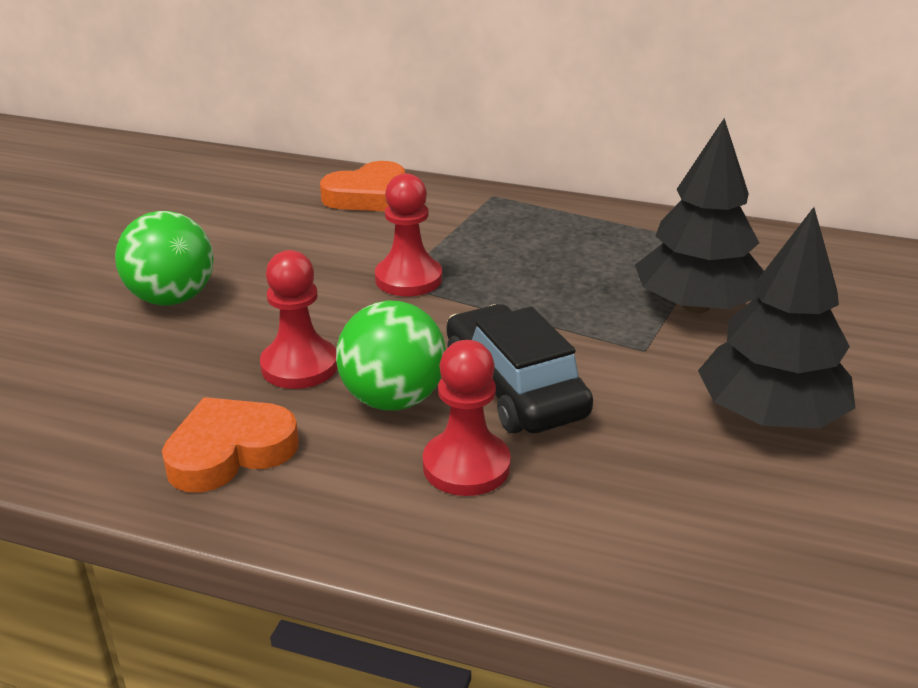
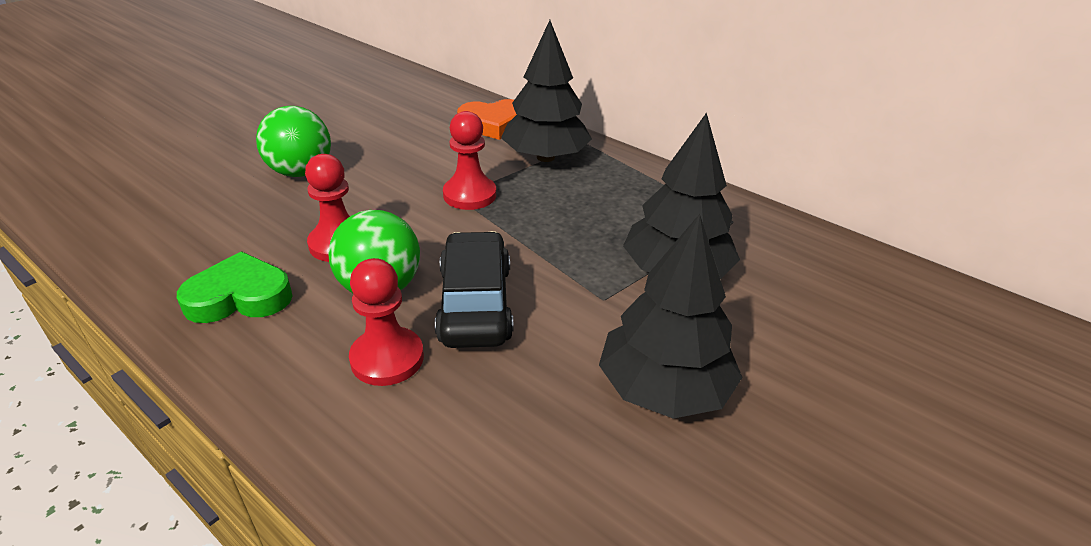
camera: 20 degrees right, 5 degrees up
(230, 451) = (239, 297): orange heart -> green heart
(460, 220) = (545, 157): none -> black tree

